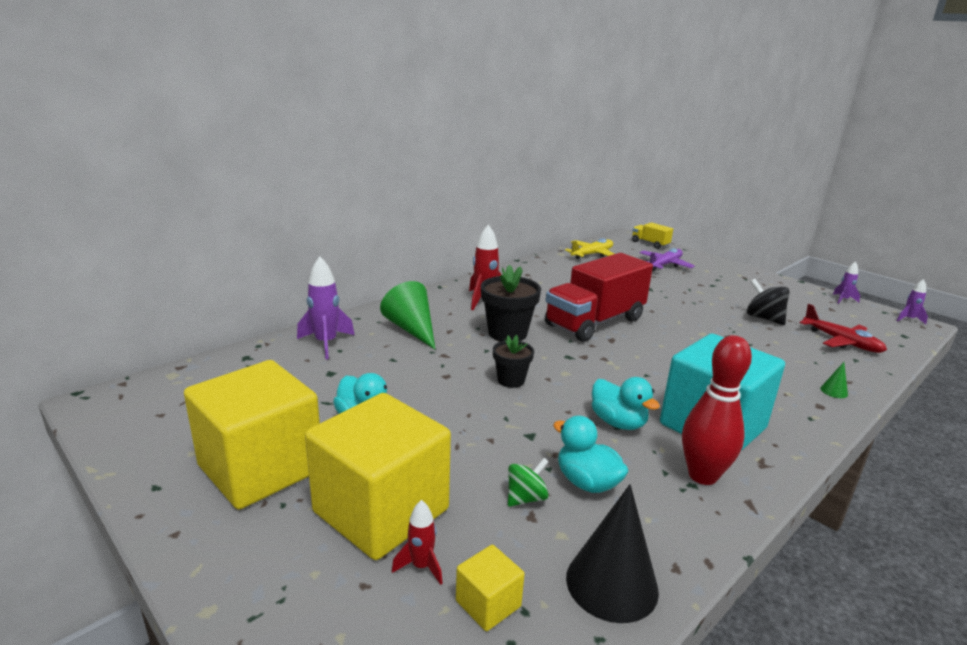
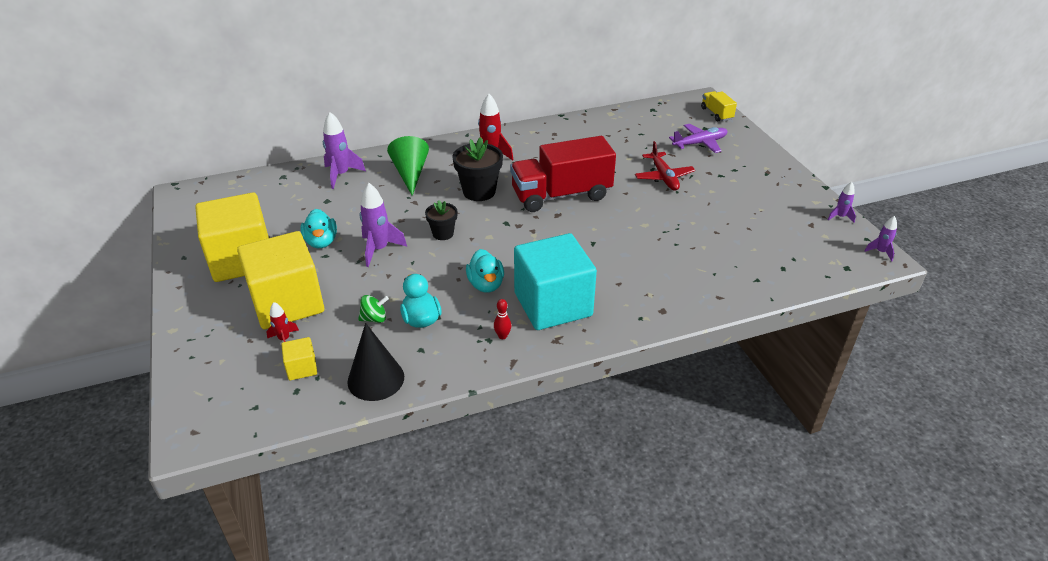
camera: 25 degrees right, 15 degrees up
(450, 413) = (379, 249): none -> purple rocket
(592, 254) = (640, 119): yellow plane -> none
(702, 476) = (502, 336): red bowling pin -> red bowling pin, size x0.43
(763, 318) = (724, 221): black spinning top -> none
(834, 391) = (692, 302): green cone -> none
(841, 342) = (769, 260): red plane -> red plane (663, 177)

